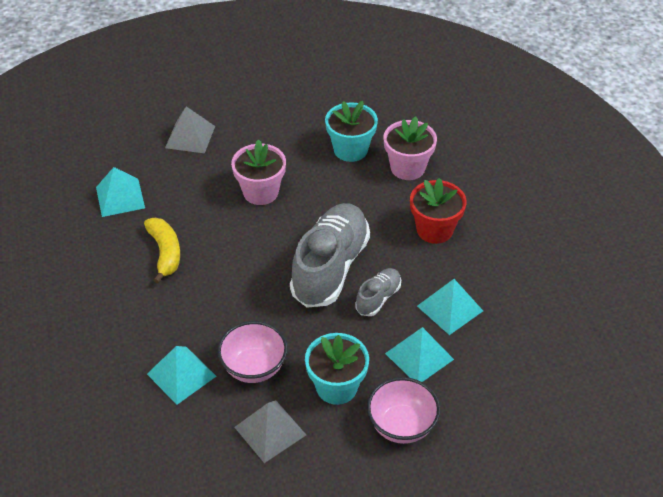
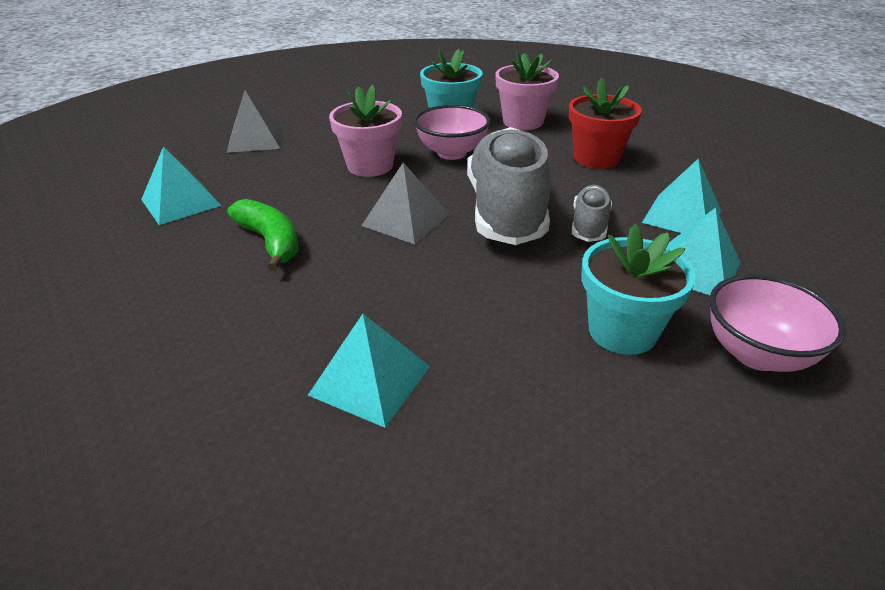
camera: 20 degrees left, 10 degrees down
(165, 253) = (270, 241): yellow banana -> green banana
(254, 367) = (482, 339): pink bowl -> pink bowl (451, 153)
(270, 431) = (571, 420): grey pyramid -> grey pyramid (406, 220)

